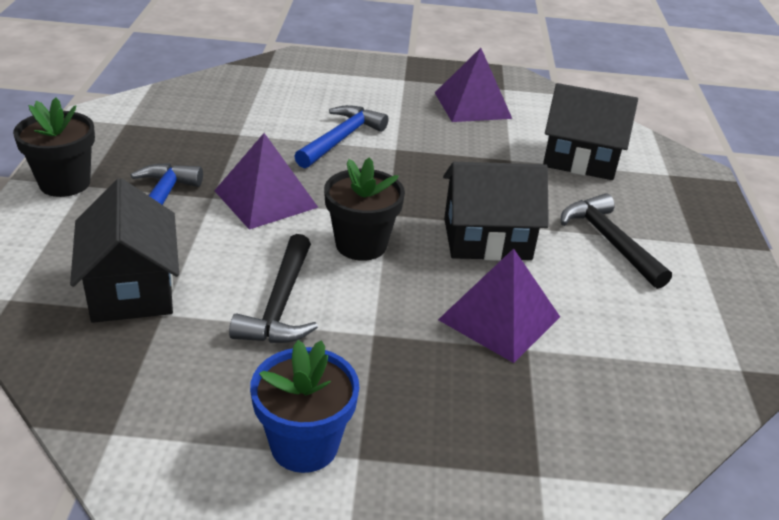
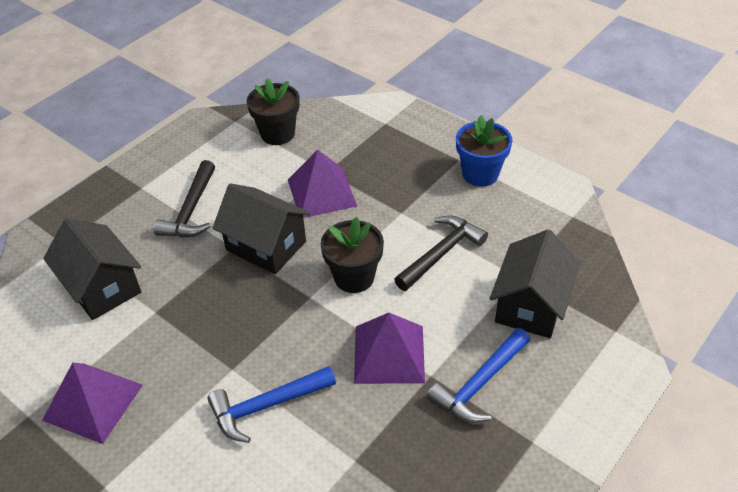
camera: 140 degrees left, 10 degrees up
(65, 183) = (549, 452): black flower pot -> black flower pot (277, 134)

